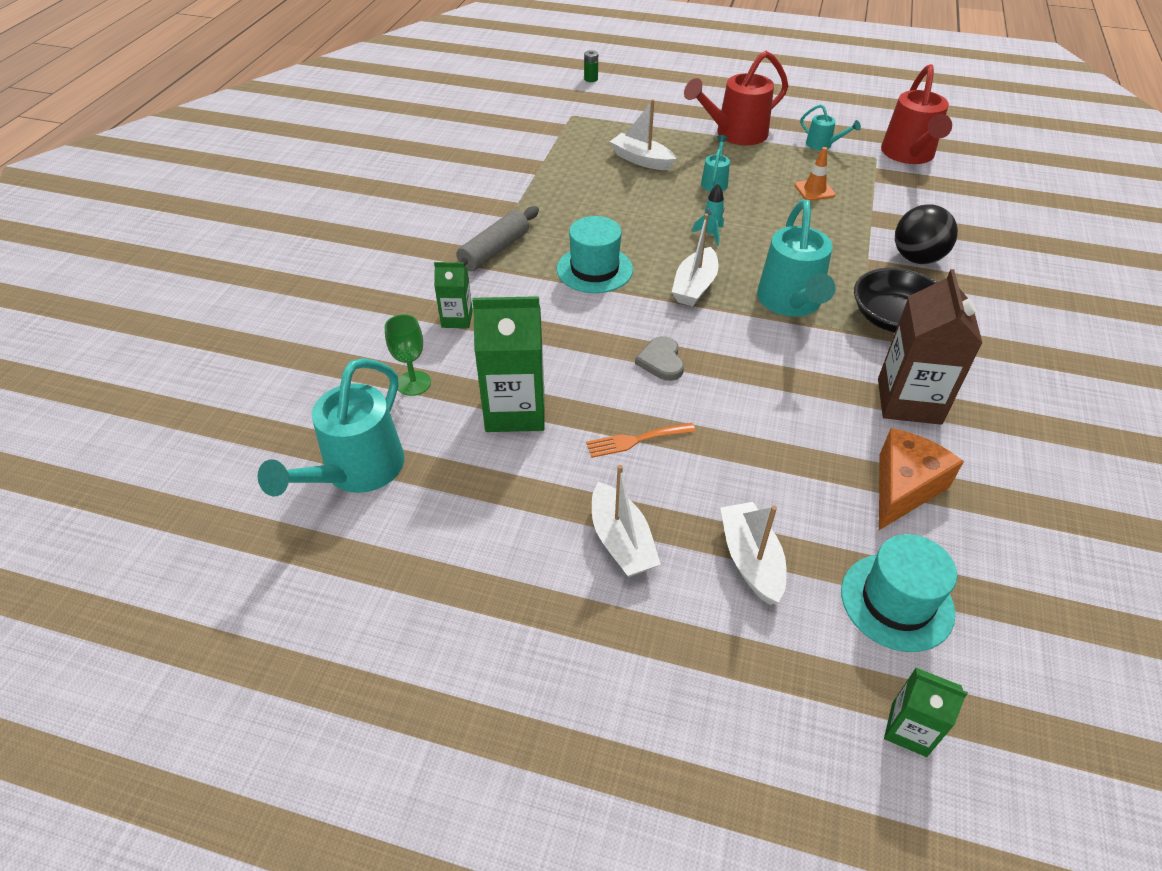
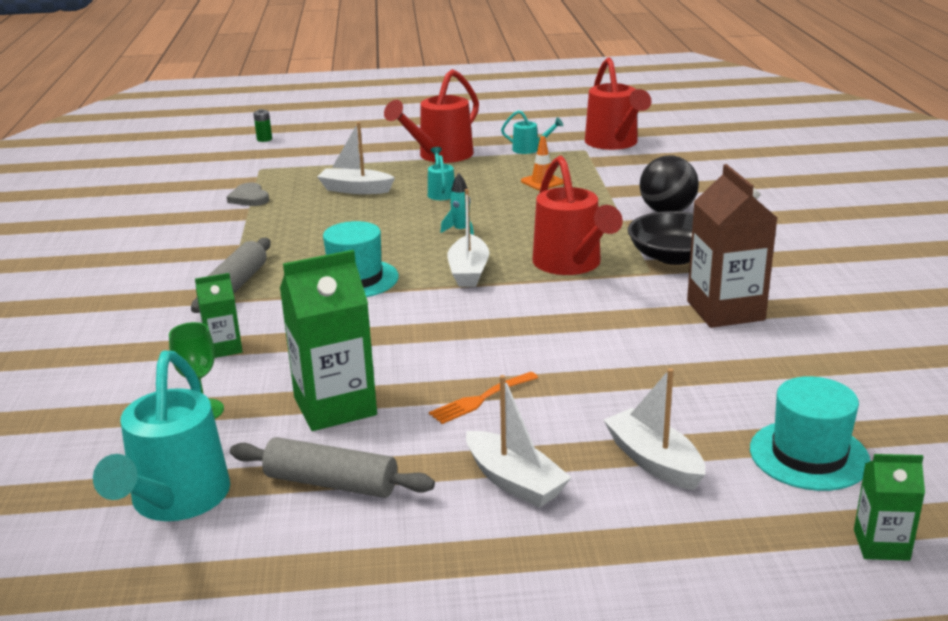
camera: 20 degrees left, 20 degrees down
(477, 493) = (331, 483): none -> grey rolling pin
(661, 361) = (469, 333): grey heart -> grey heart (249, 198)
(791, 303) = (571, 265): turquoise watering can -> red watering can
(903, 487) = (761, 372): orange cheese -> none

